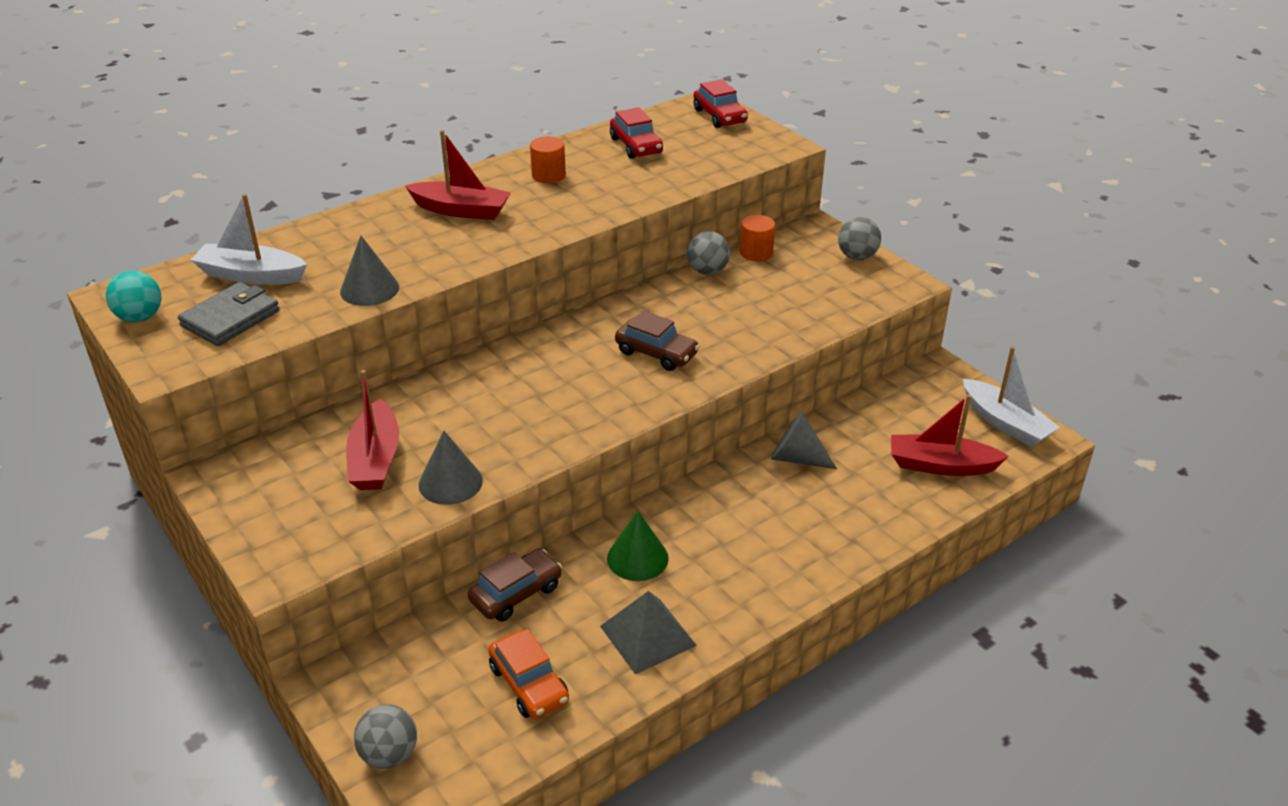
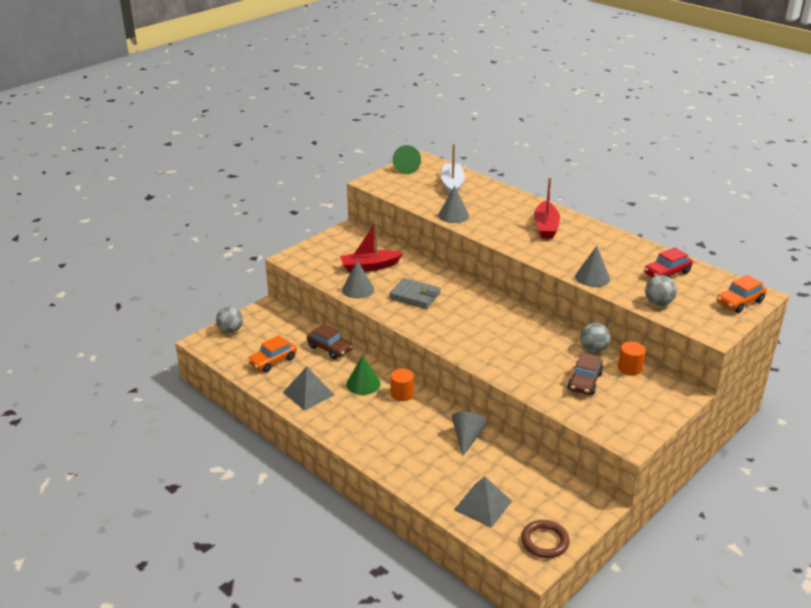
camera: 80 degrees right, 5 degrees down
(140, 317) = (407, 168): turquoise ball -> green cone
(230, 318) = (414, 187): grey wallet -> grey wallet (415, 296)
(548, 175) = (604, 248): orange cylinder -> orange cylinder (402, 394)
(627, 199) = (592, 277): none -> grey cone
(656, 353) = (491, 338): brown car -> brown car (585, 382)
(719, 116) = (739, 302): red car -> orange car
(857, 256) = (653, 415): grey ball -> grey ball (658, 303)
(941, 465) = (483, 505): red boat -> grey pyramid
(1005, 423) = (544, 541): white boat -> brown ring

